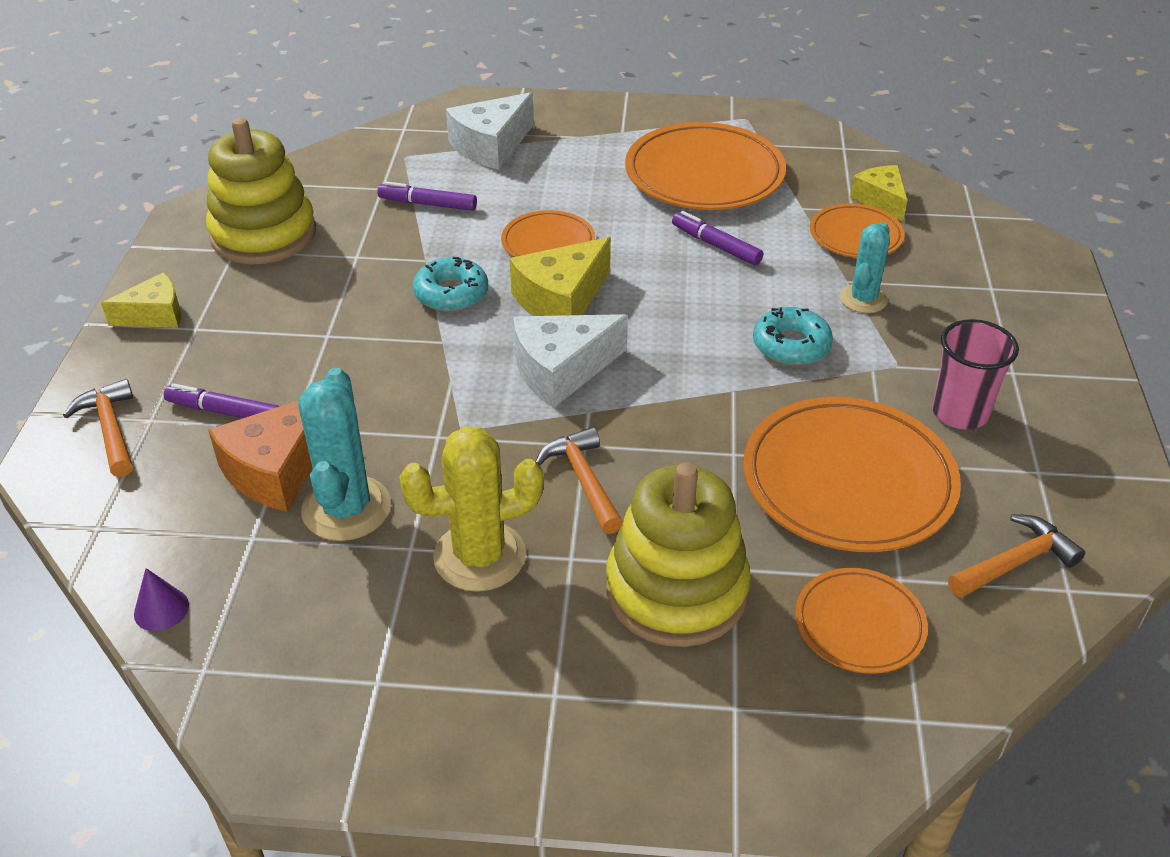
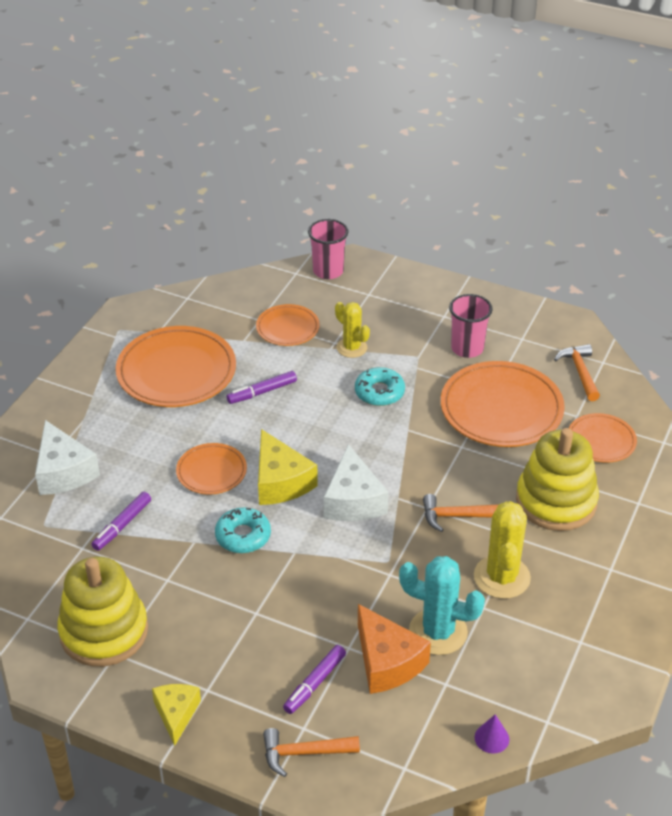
camera: 70 degrees left, 0 degrees up
(863, 299) = (352, 348): turquoise cactus -> yellow cactus
(880, 200) = (257, 304): yellow cheese -> none
(1005, 241) = (328, 271): none -> pink cup

